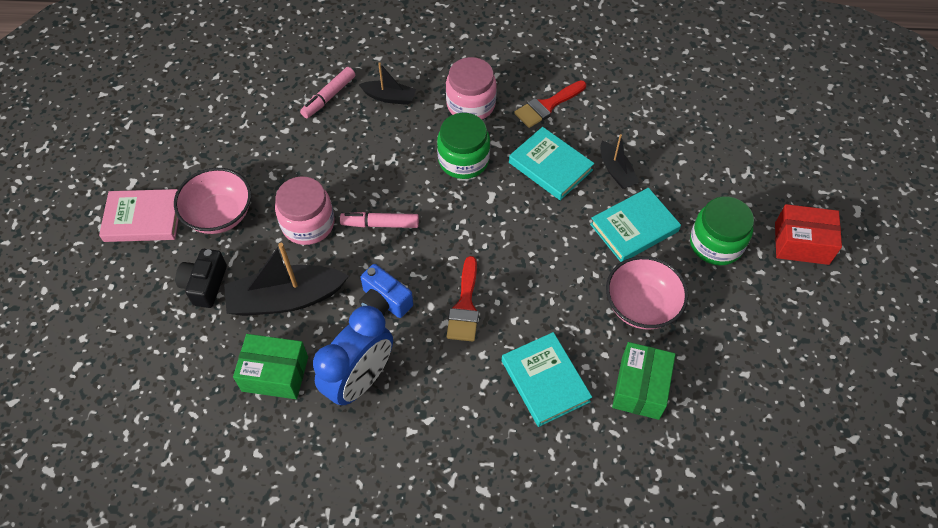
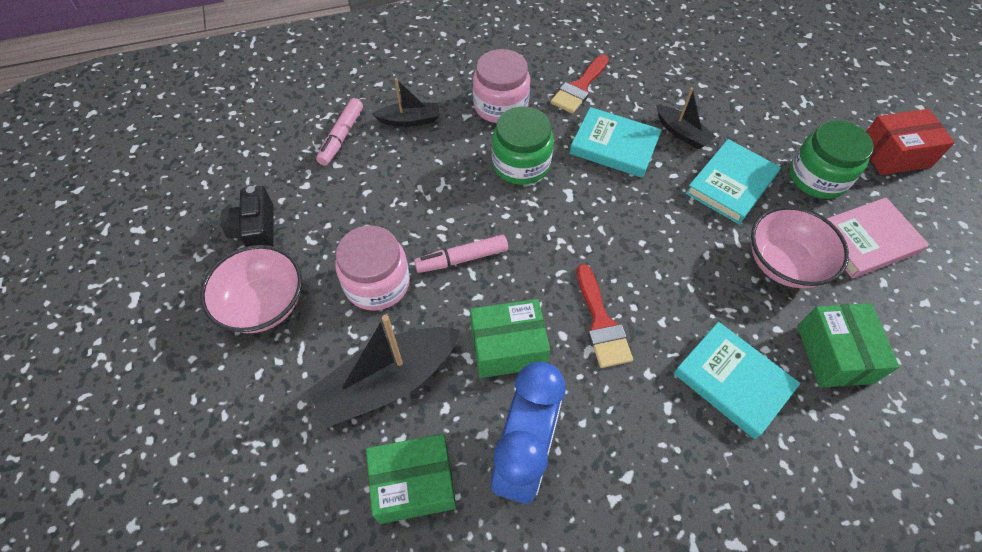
camera: 20 degrees left, 0 degrees up
(143, 218) = (164, 338): pink book -> pink book (865, 241)
(205, 284) = (277, 397): black camera -> black camera (256, 230)
(384, 301) = (508, 347): blue camera -> green box

